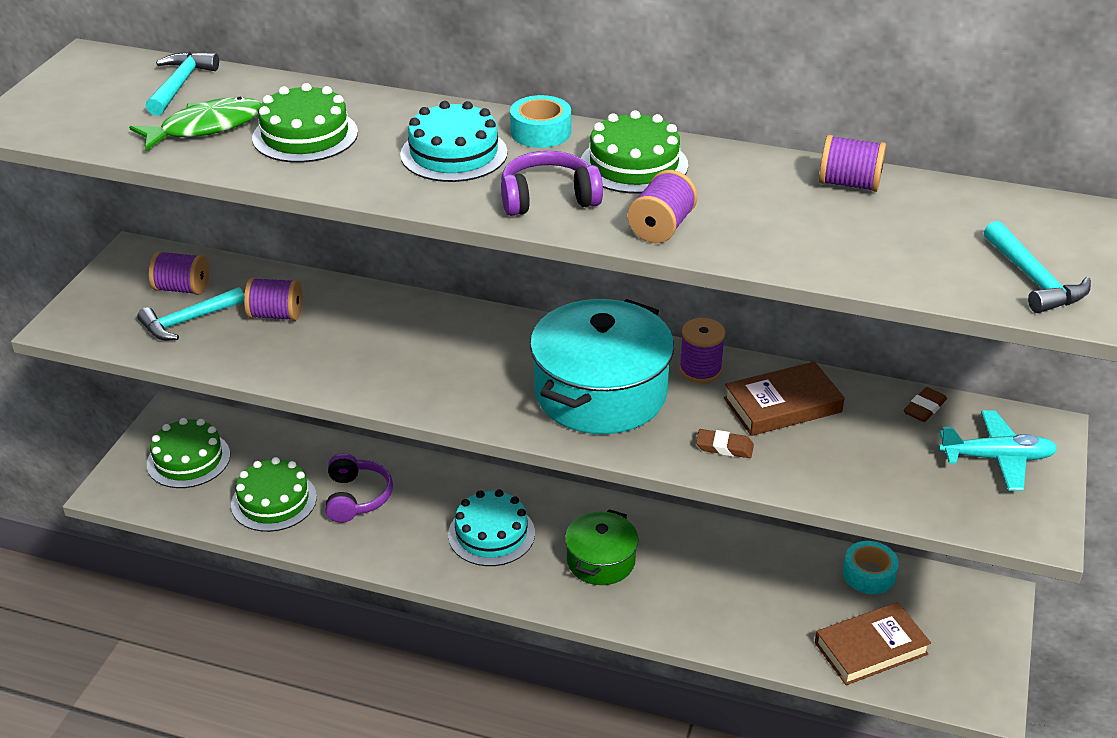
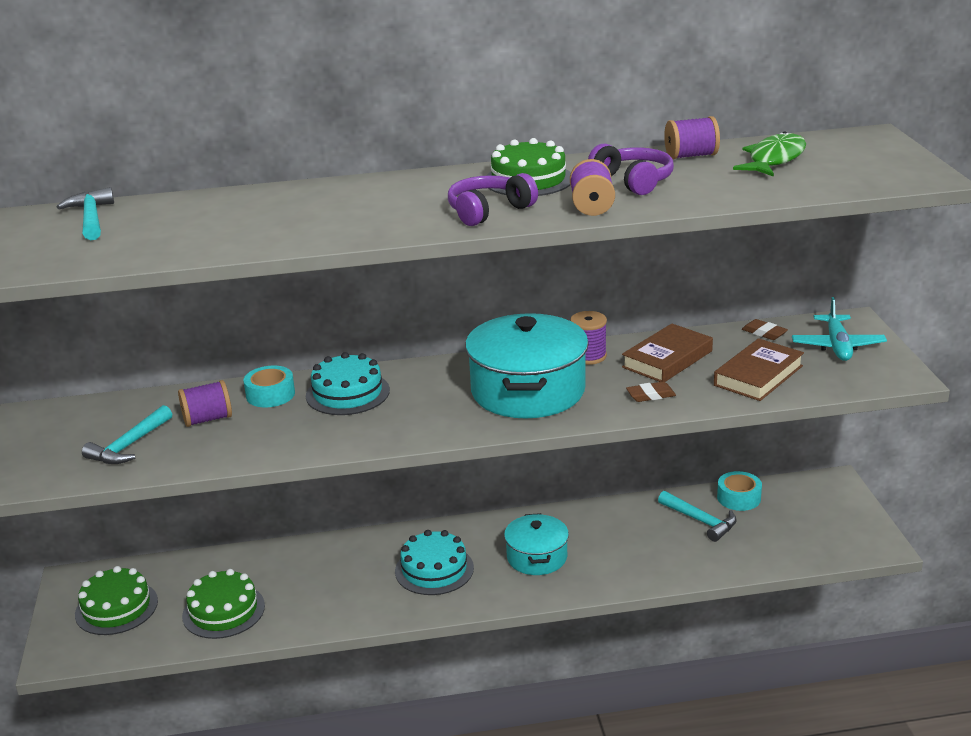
camera: 25 degrees left, 10 degrees down
(182, 289) = (102, 426): purple spool -> none
(206, 127) = (149, 237): green fish -> green fish (774, 159)
(305, 135) = (244, 222): green cake -> none
(356, 497) = (297, 583): purple headphones -> purple headphones (633, 181)
(454, 153) = (382, 205): turquoise cake -> turquoise cake (347, 393)
(540, 132) = (435, 179): turquoise tape -> turquoise tape (270, 395)
(601, 561) = (537, 557): green pot -> turquoise pot
(870, 648) = (778, 542): brown book -> brown book (758, 375)
(924, 408) = (764, 333): brown eraser -> brown eraser turned 60 degrees counterclockwise
(996, 458) = (837, 346): turquoise plane -> turquoise plane turned 120 degrees clockwise
(1033, 280) = (867, 173): turquoise hammer -> turquoise hammer (700, 521)

